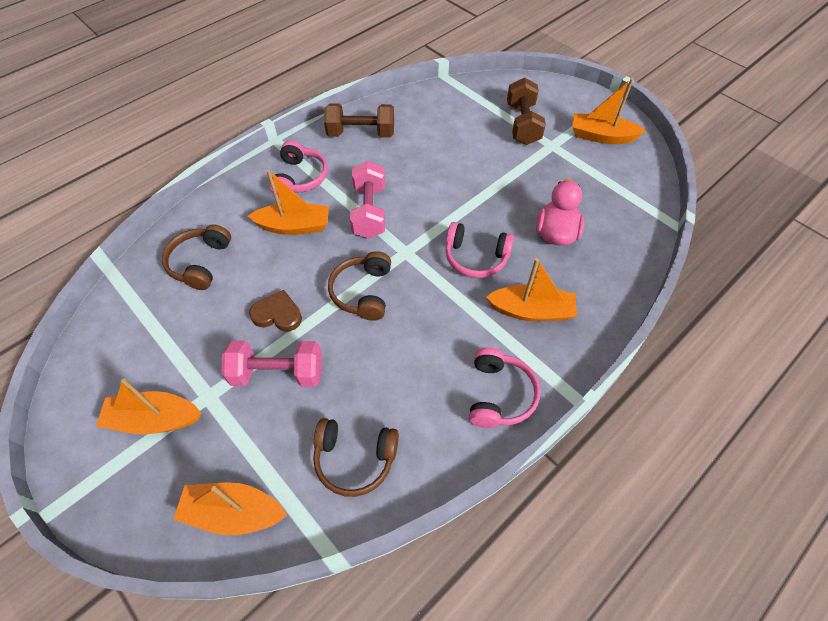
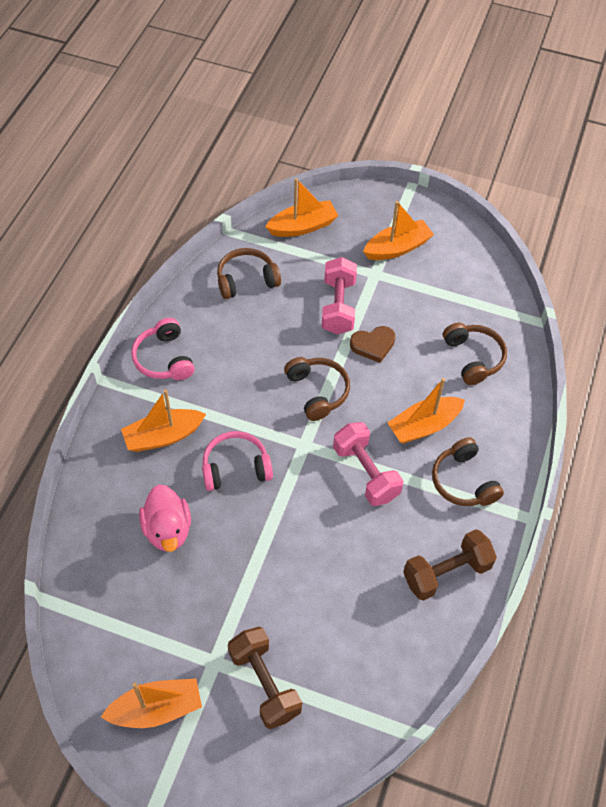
camera: 150 degrees right, 0 degrees up
(278, 373) = (338, 306): pink dumbbell -> pink dumbbell turned 60 degrees counterclockwise
(300, 178) = (463, 481): pink headphones -> brown headphones

